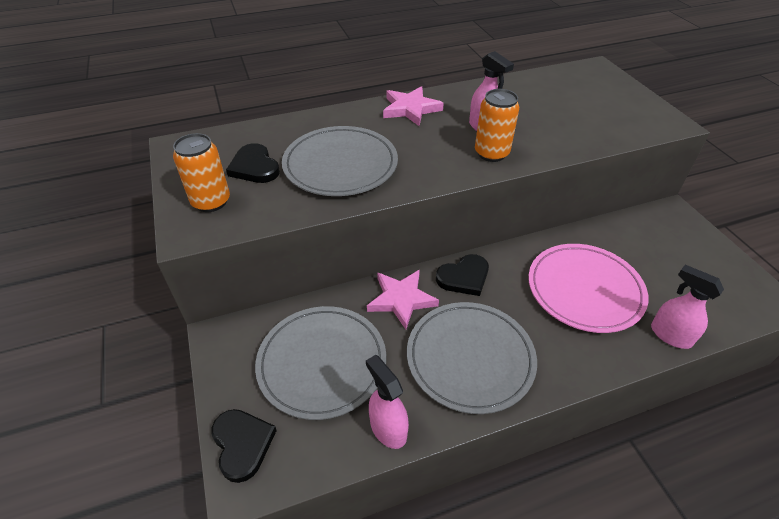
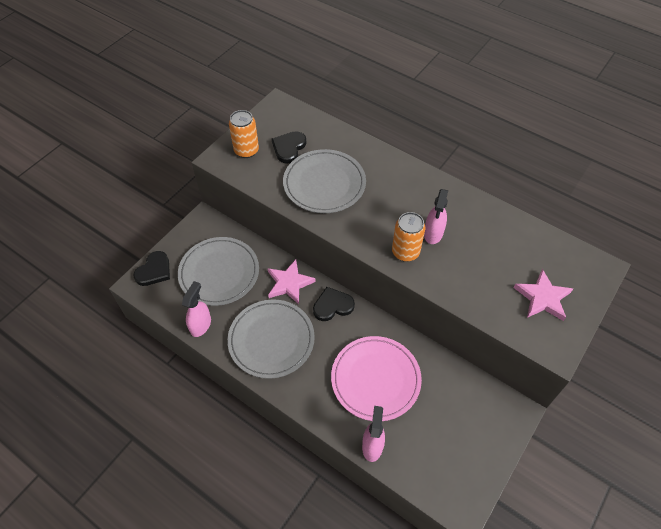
camera: 55 degrees right, 10 degrees up
(410, 109) = (417, 183): pink star -> pink star (542, 298)
(464, 277) = (332, 306): black heart -> black heart turned 135 degrees clockwise

